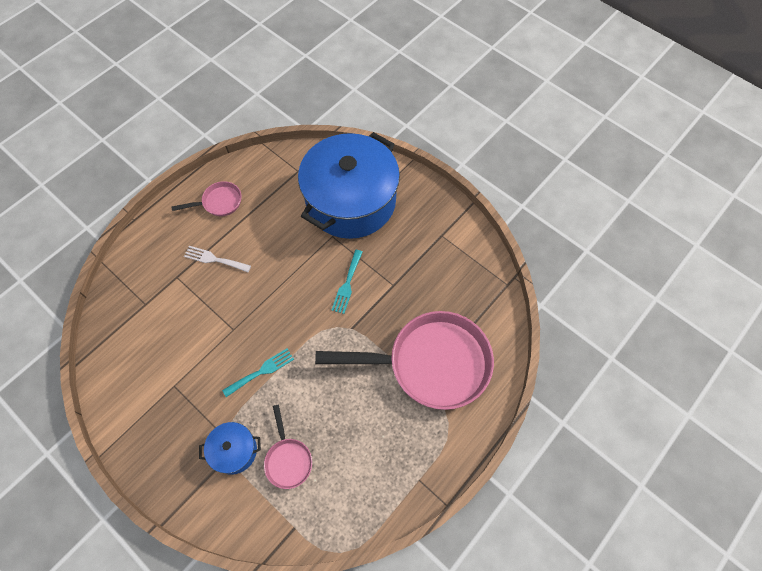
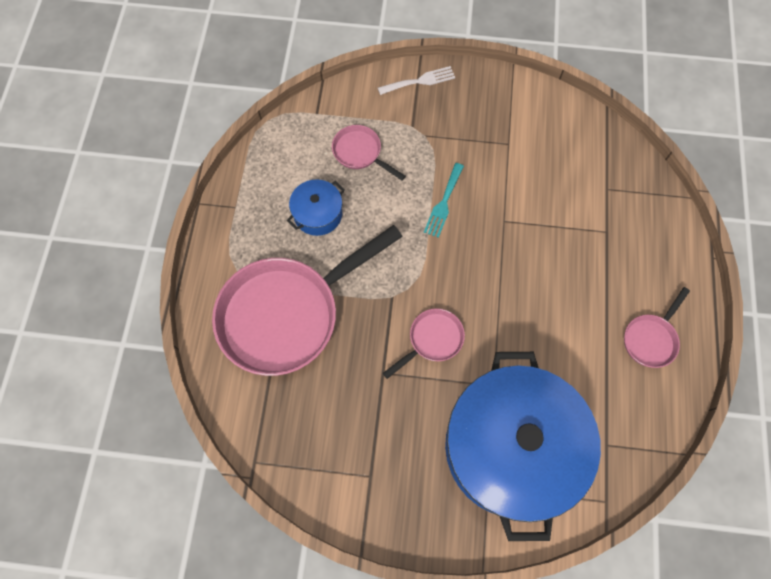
camera: 145 degrees right, 5 degrees up
(214, 259) = (589, 273): white fork -> white fork (420, 81)
(234, 450) = (411, 131): blue pot -> blue pot (318, 214)
(347, 284) = (432, 340): turquoise fork -> pink pan

